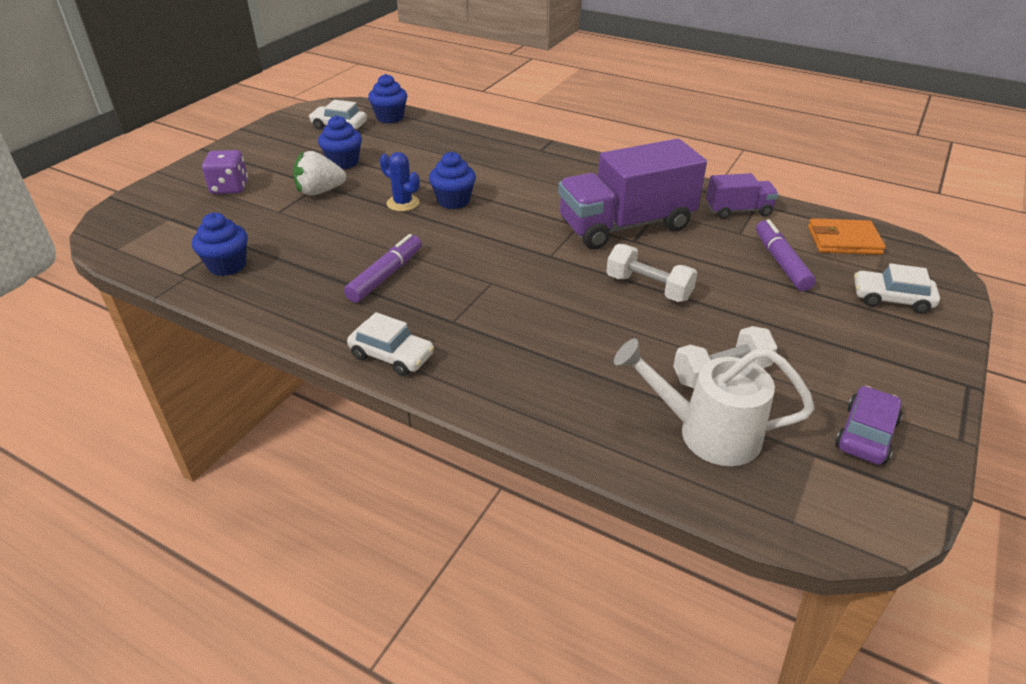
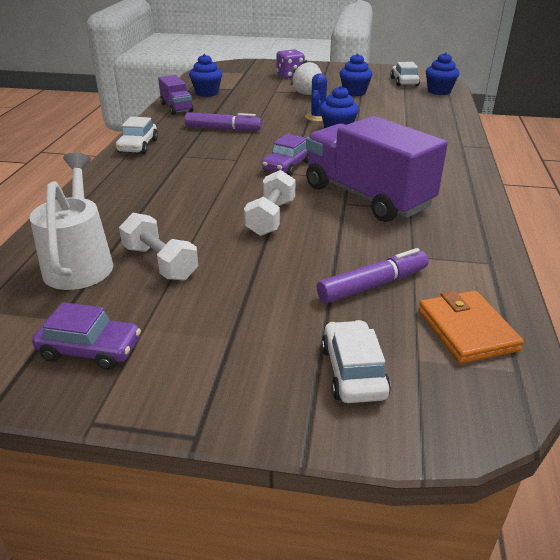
camera: 70 degrees right, 5 degrees down
(530, 253) = (287, 166): none -> purple car
(738, 210) = (461, 251): purple truck -> purple truck (176, 108)

